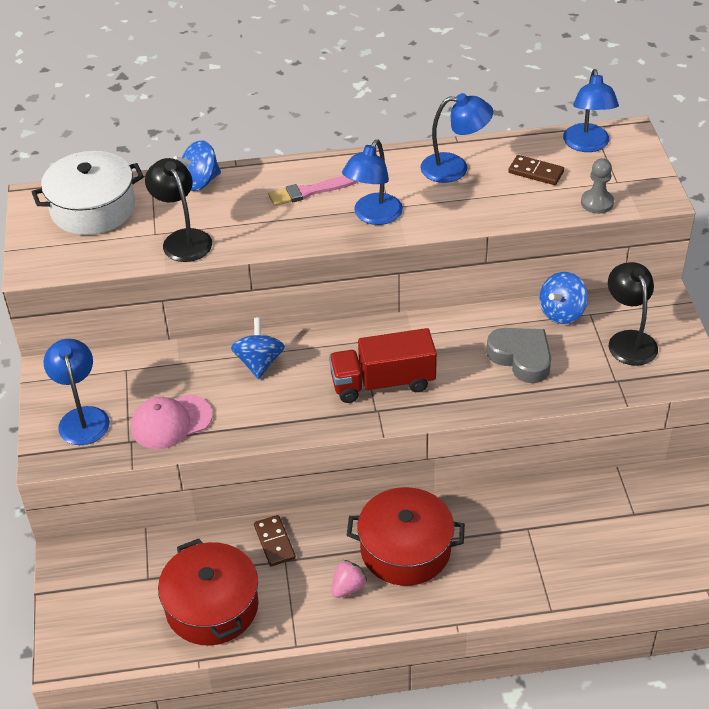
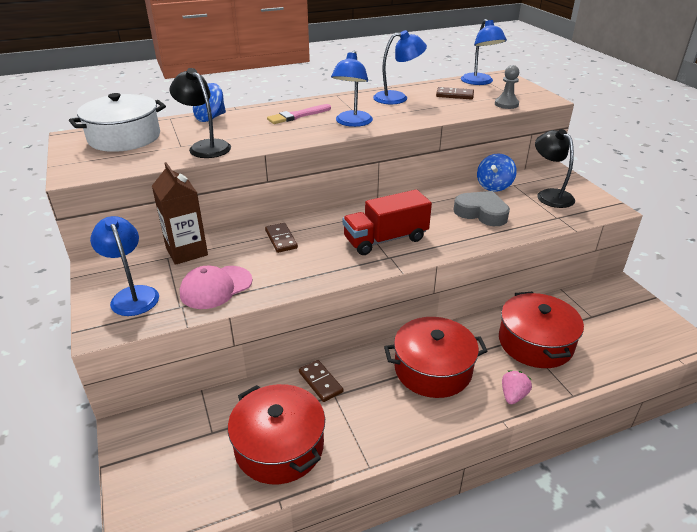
camera: 15 degrees left, 10 degrees down
(148, 364) = (186, 251): none -> brown carton
(259, 363) = (281, 239): blue spinning top -> brown domino
(348, 587) = (397, 407): pink strawberry -> pink strawberry (513, 395)
(543, 537) = (535, 342): none -> red pot

